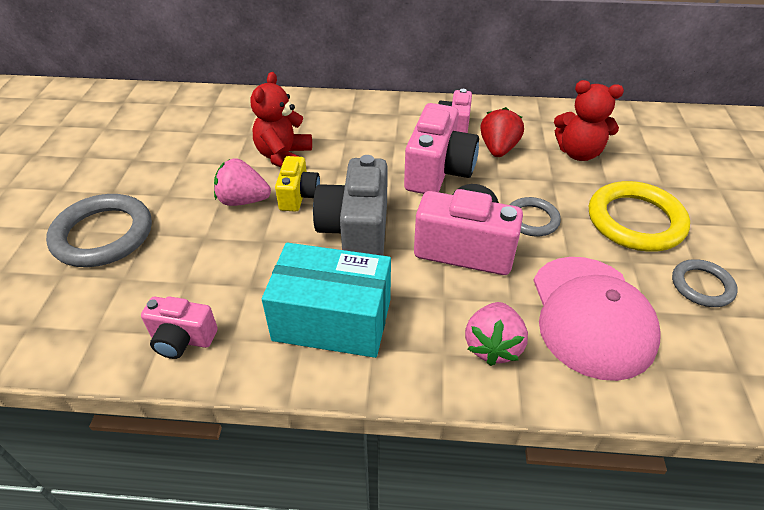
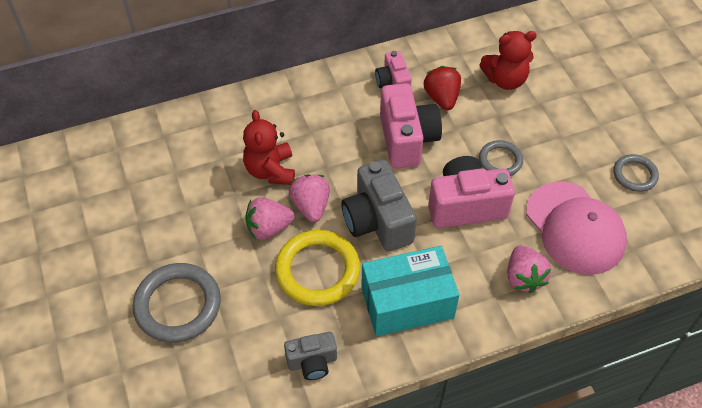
camera: 25 degrees left, 10 degrees up
(182, 339) = (312, 362): pink camera -> grey camera
(298, 196) = (311, 206): yellow camera -> pink strawberry
(635, 221) = (572, 134): yellow ring -> yellow ring (317, 270)

